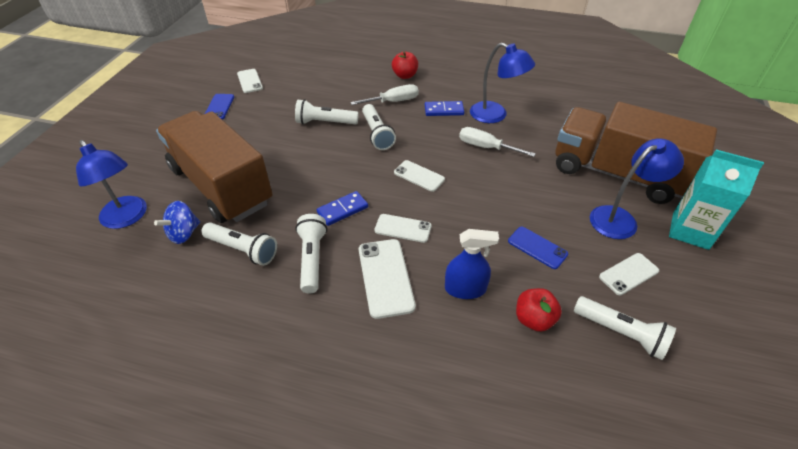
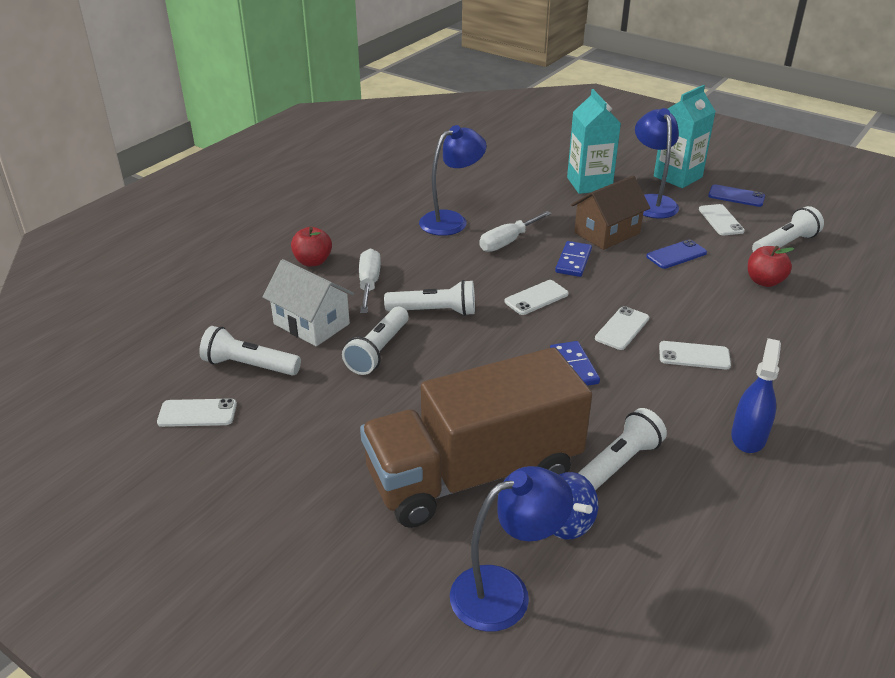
camera: 70 degrees left, 10 degrees down
(219, 107) = (253, 459): blue phone -> blue phone (736, 196)
(312, 259) = (651, 405): white flashlight -> white flashlight (249, 366)
(340, 93) = (311, 324): none -> white house
(385, 277) = (694, 356): white phone -> white phone, size x0.65
(444, 110) = (417, 251): blue domino -> blue domino (573, 261)
(465, 289) = (720, 309): blue spray bottle -> blue spray bottle (748, 437)
(540, 198) = (607, 233): none -> brown house
(617, 174) = (589, 184): brown truck -> turquoise carton

